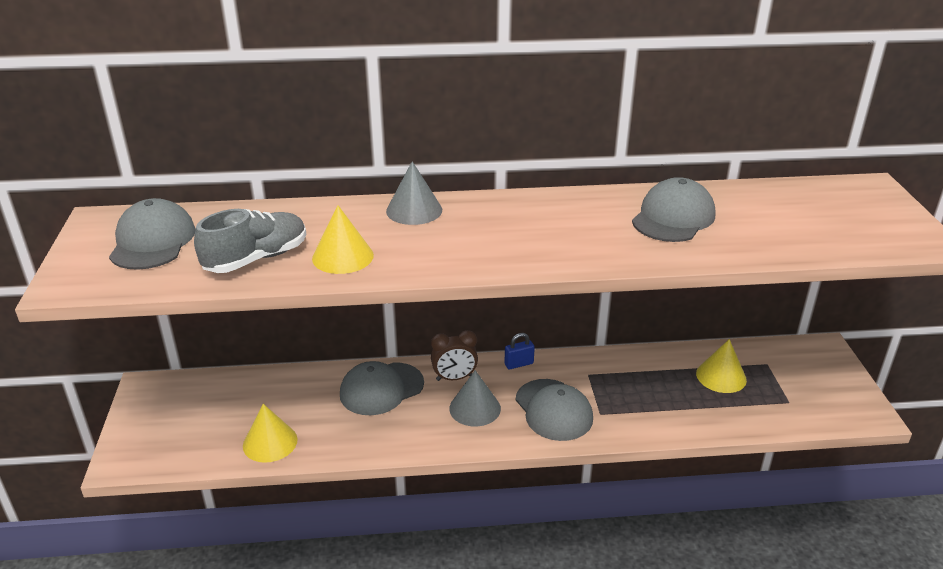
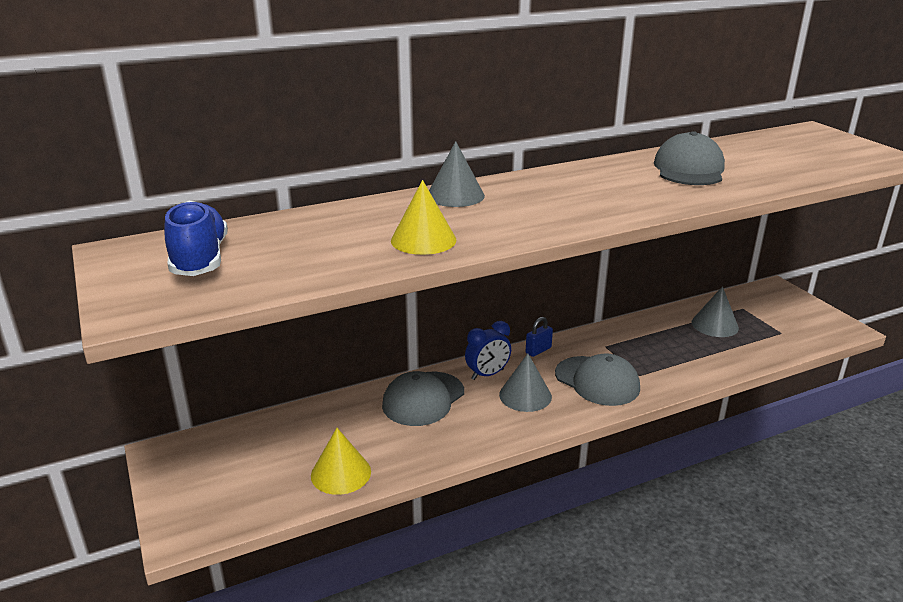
camera: 20 degrees left, 5 degrees down
(152, 241) = (200, 259): grey cap -> blue shoe
(256, 259) = (334, 255): grey shoe -> none
(454, 378) = (487, 374): brown clock -> blue clock
(721, 376) = (715, 325): yellow cone -> grey cone

